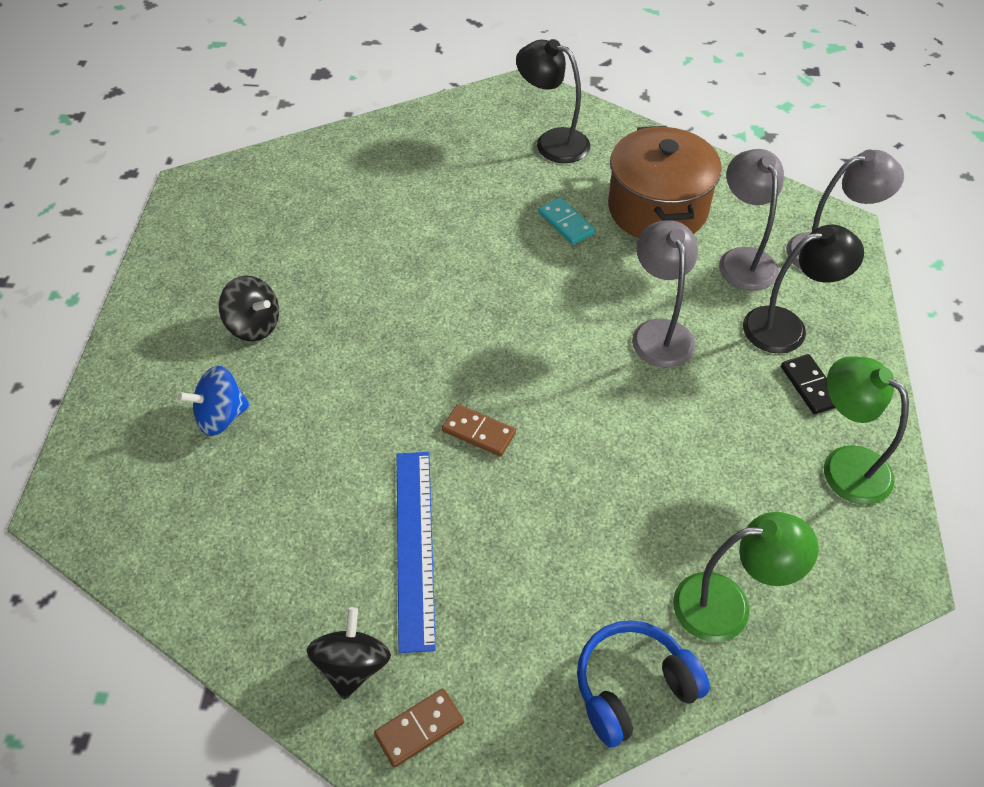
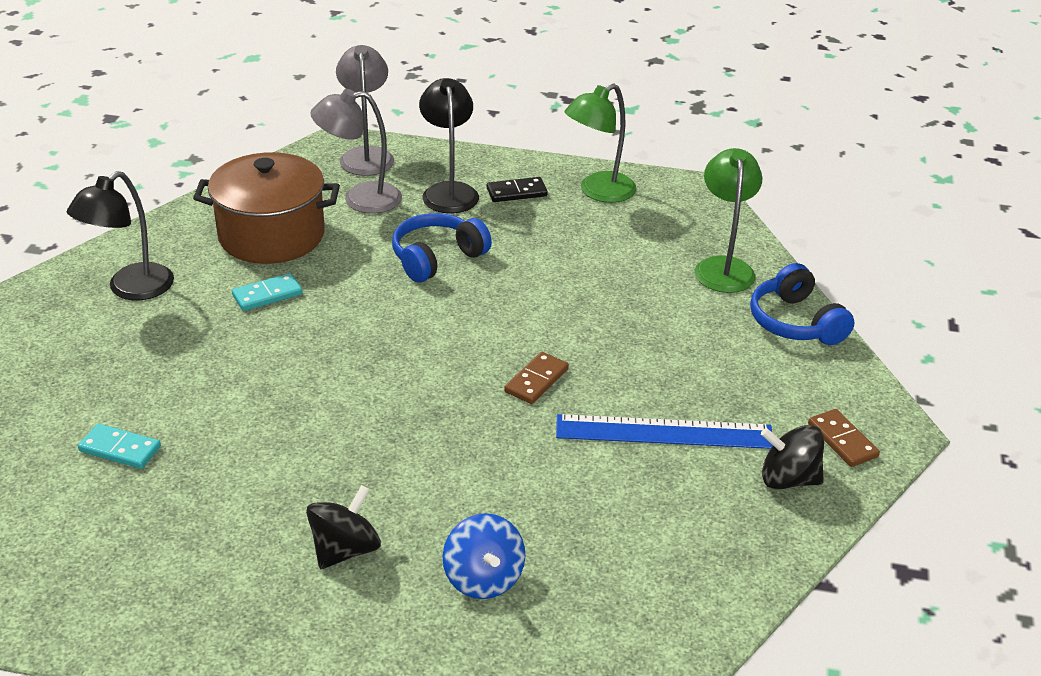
camera: 85 degrees left, 15 degrees down
(358, 181) = (120, 449): none -> turquoise domino
(659, 332) = (437, 258): grey lamp -> blue headphones

